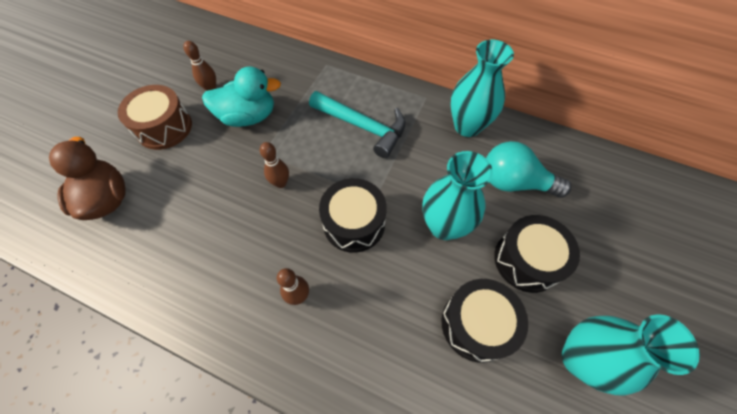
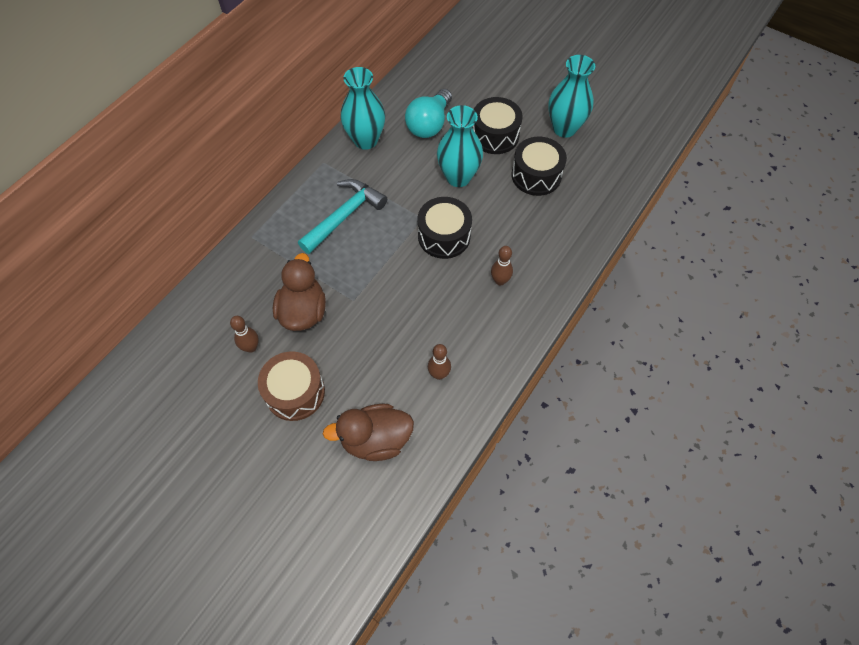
camera: 80 degrees left, 0 degrees up
(248, 116) = (303, 311): turquoise duck -> brown duck
(281, 183) = (392, 287): brown bowling pin -> brown bowling pin (439, 374)

